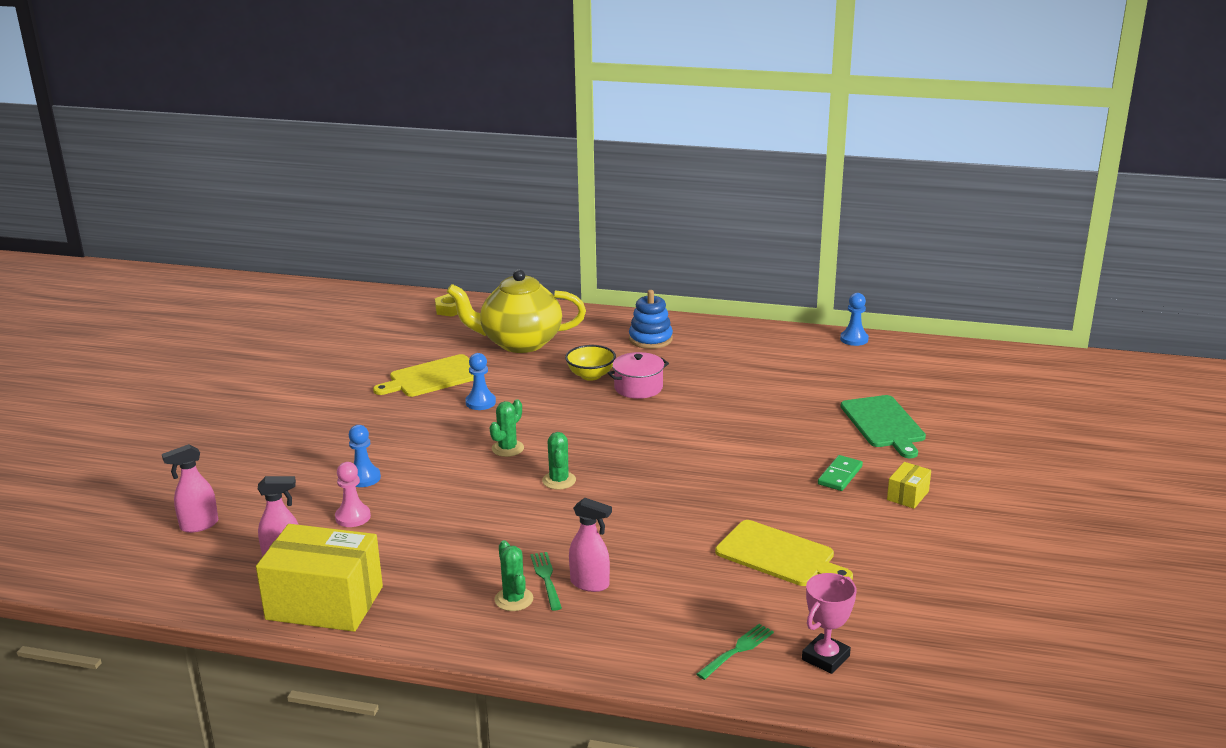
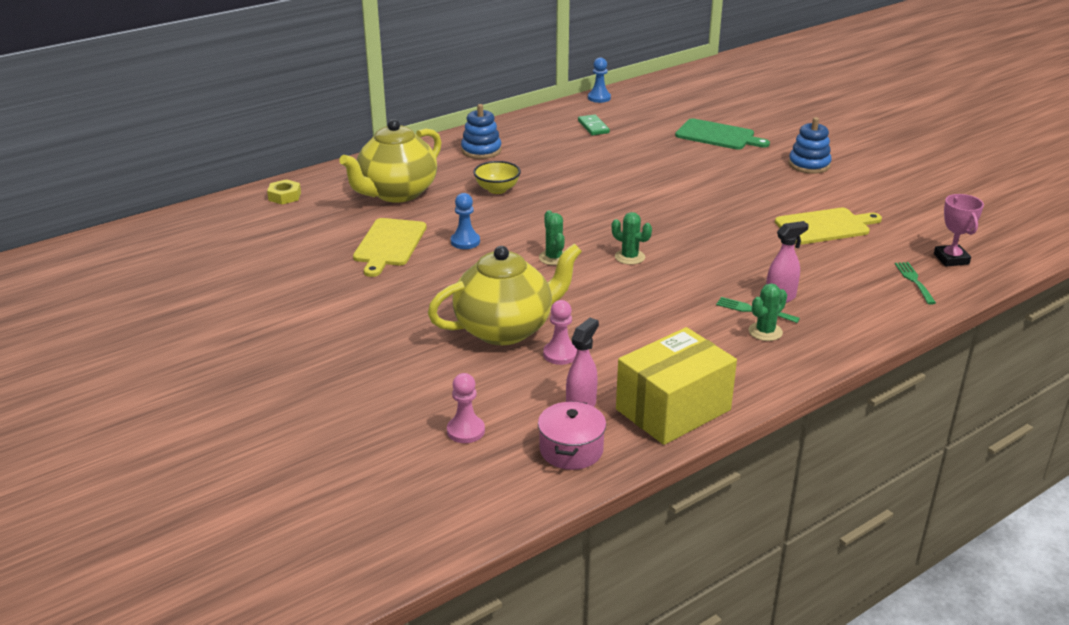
camera: 50 degrees left, 5 degrees up
(199, 525) = (465, 431): pink spray bottle -> pink pawn
(363, 478) = (505, 329): blue pawn -> yellow teapot
(514, 599) = (765, 332): green cactus -> green cactus turned 60 degrees counterclockwise
(638, 387) = (544, 182): pink pot -> pink pot (571, 450)
(840, 475) = (759, 172): green domino -> green domino (593, 127)
(907, 495) = (809, 165): yellow box -> blue stacking toy

